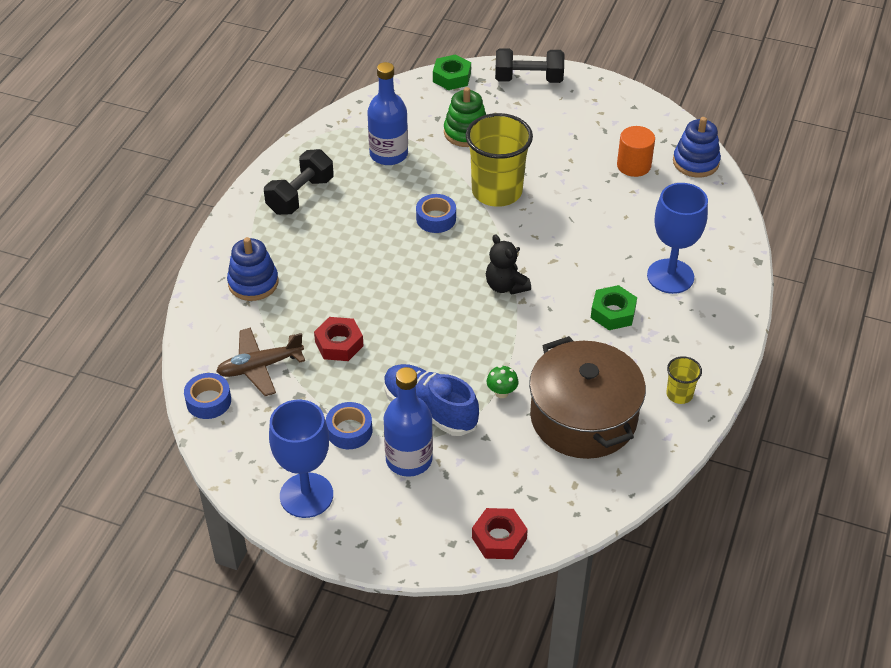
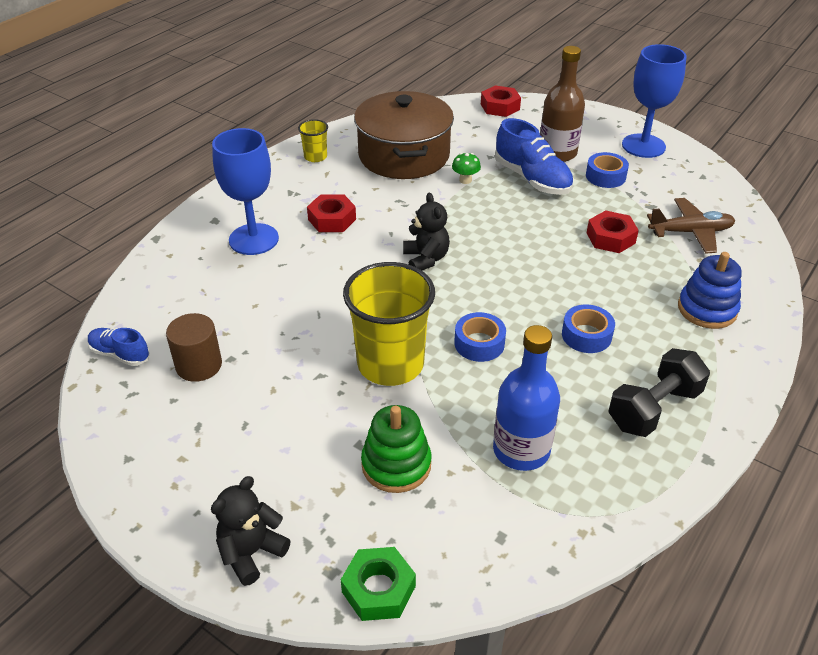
camera: 165 degrees left, 5 degrees down
(208, 401) = (737, 214): blue tape -> blue tape (586, 335)
(409, 459) = (557, 153): blue bottle -> brown bottle
(528, 79) = (251, 552): black dumbbell -> black teddy bear
(613, 313) = (332, 219): green nut -> red nut
(633, 165) = (199, 365): orange cylinder -> brown cylinder
(695, 162) = (120, 354): blue stacking toy -> blue shoe

